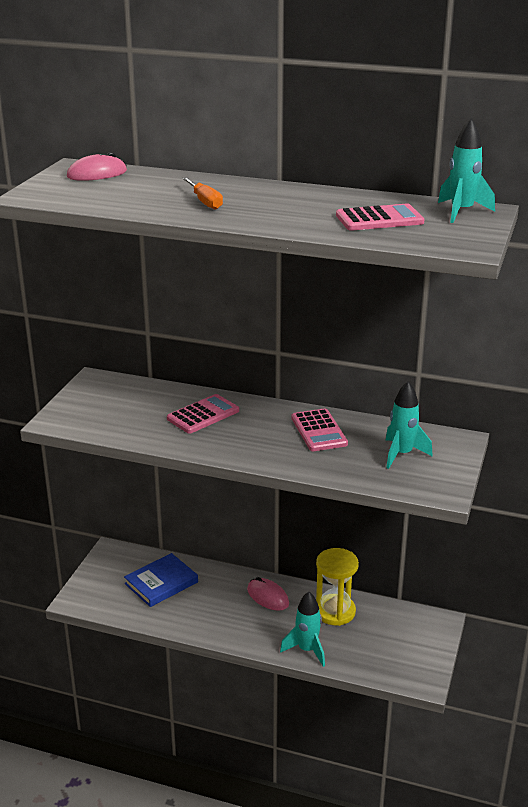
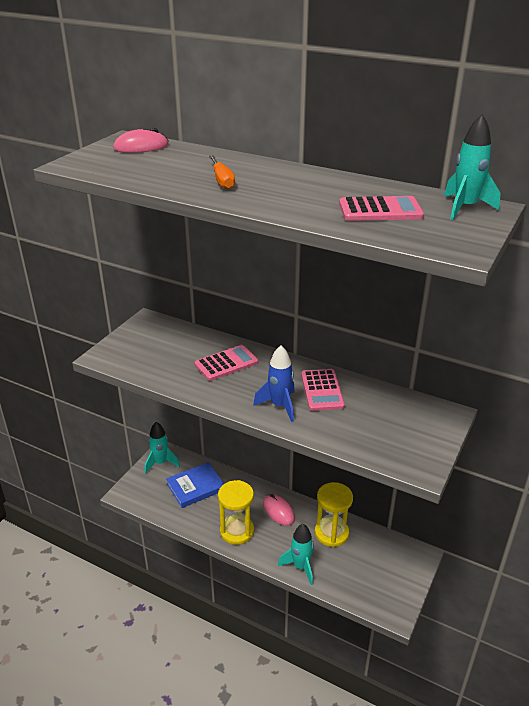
camera: 10 degrees right, 5 degrees up
(223, 623) = (237, 531): none -> yellow hourglass
(276, 450) = (279, 406): none -> blue rocket
(402, 454) = (391, 423): turquoise rocket -> turquoise rocket (161, 463)

